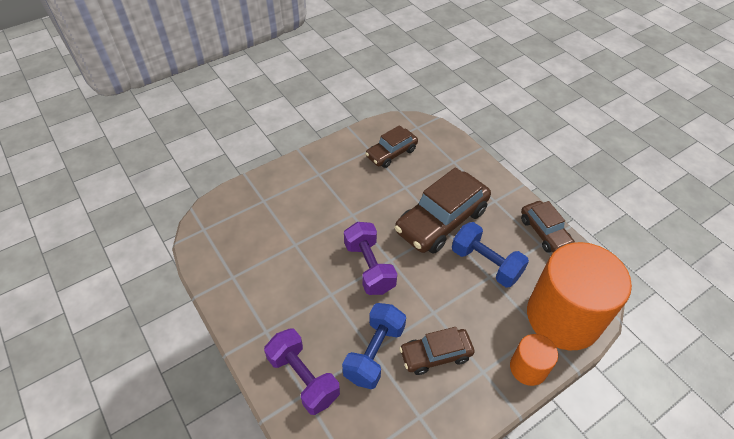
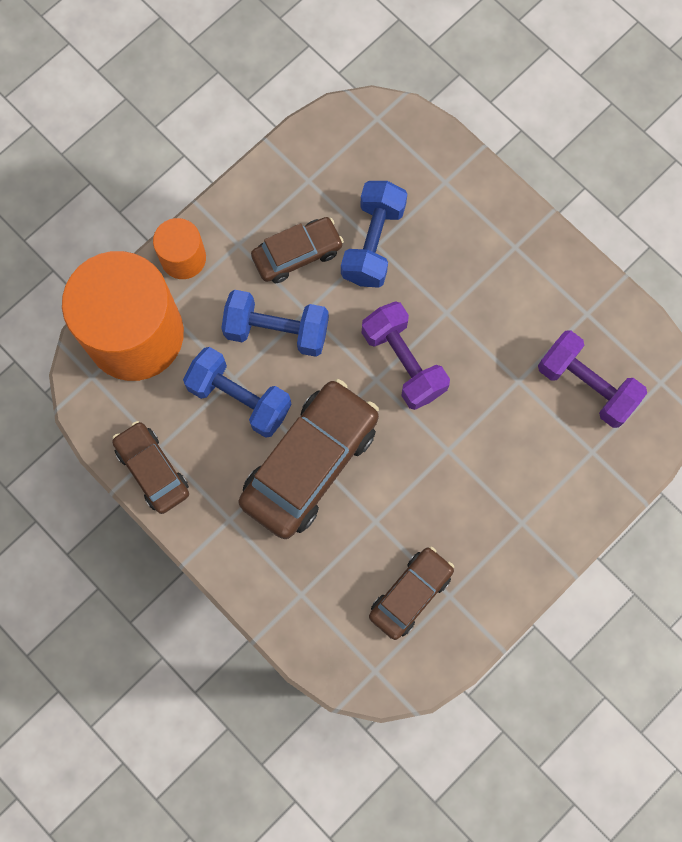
camera: 170 degrees right, 25 degrees up
(303, 378) = (451, 198): purple dumbbell -> purple dumbbell (586, 385)
(456, 302) = (277, 331): none -> blue dumbbell

